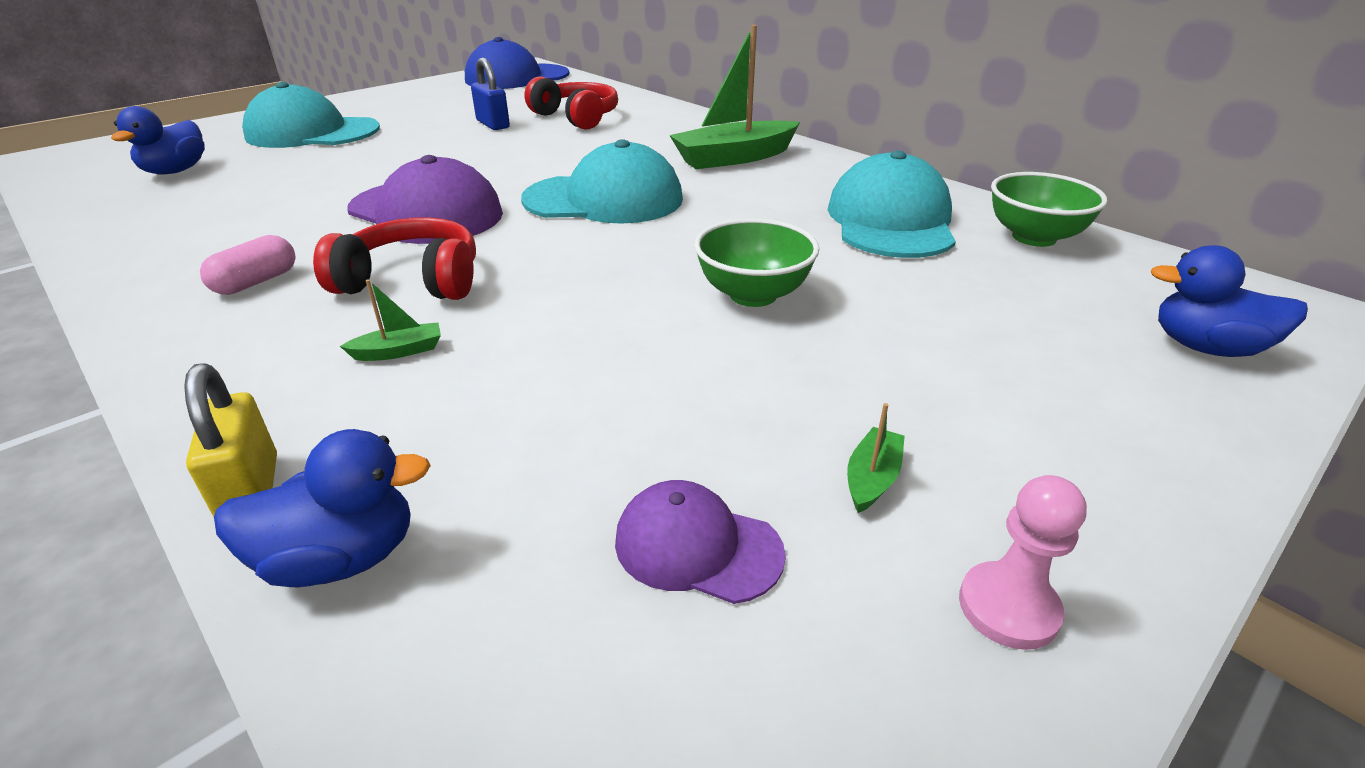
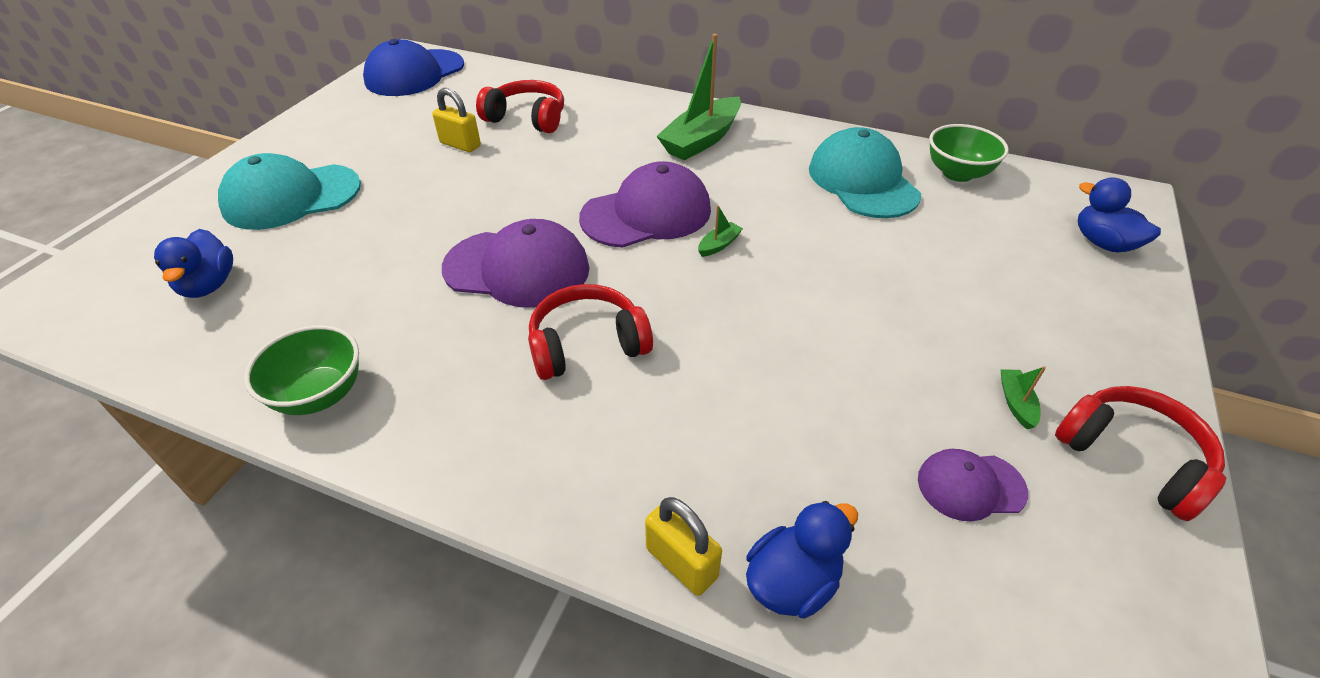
camera: 25 degrees left, 10 degrees up
(256, 282) = (460, 388): pink capsule -> none
(399, 351) = (651, 414): green boat -> green boat (719, 245)
(493, 124) = (460, 144): blue padlock -> yellow padlock
(604, 199) = (647, 213): turquoise cap -> purple cap
(753, 295) = (835, 280): green bowl -> green bowl (320, 394)
(1008, 607) = (1132, 458): pink pawn -> red headphones
(1206, 347) = (1103, 243): blue duck -> blue duck turned 60 degrees clockwise

